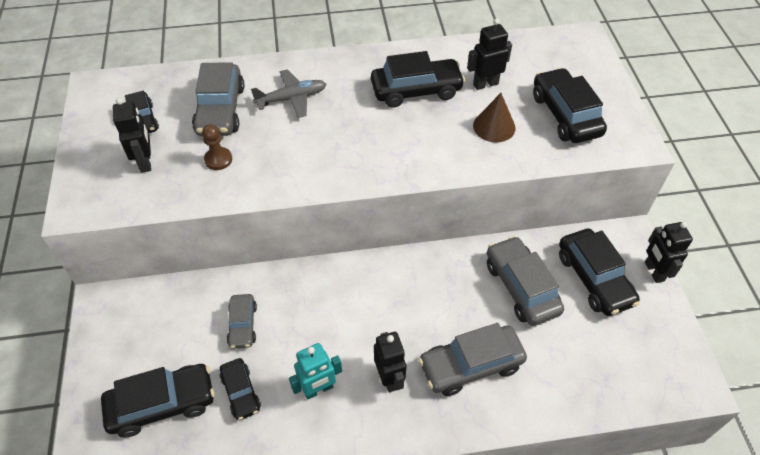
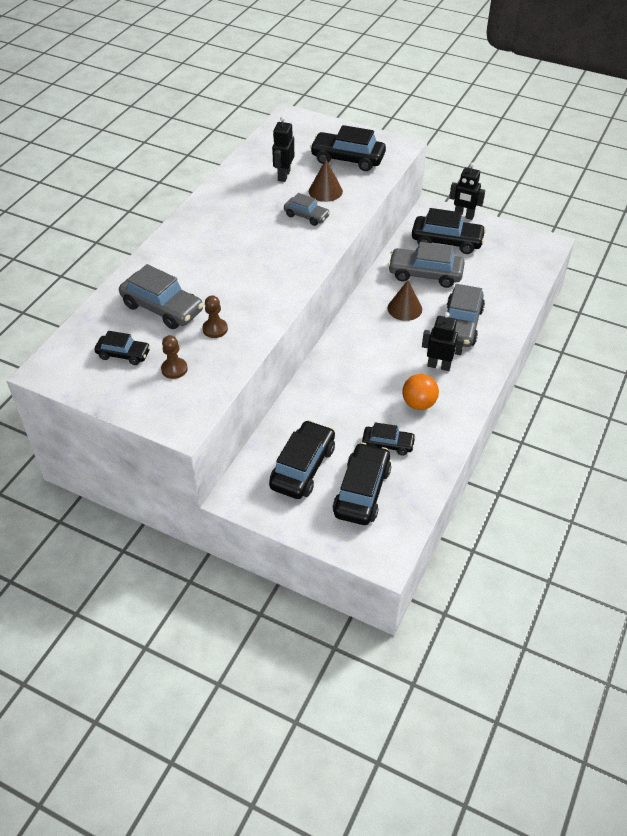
camera: 55 degrees left, 5 degrees down
(146, 162) = (174, 369): black robot -> brown pawn
(243, 325) = (332, 420): grey car -> grey car (306, 216)
(292, 98) = (193, 267): grey plane -> none
(318, 389) = (419, 403): turquoise robot -> orange ball
(416, 90) = (254, 207): black car -> black car (302, 467)
(451, 298) = (404, 308): none -> brown cone

